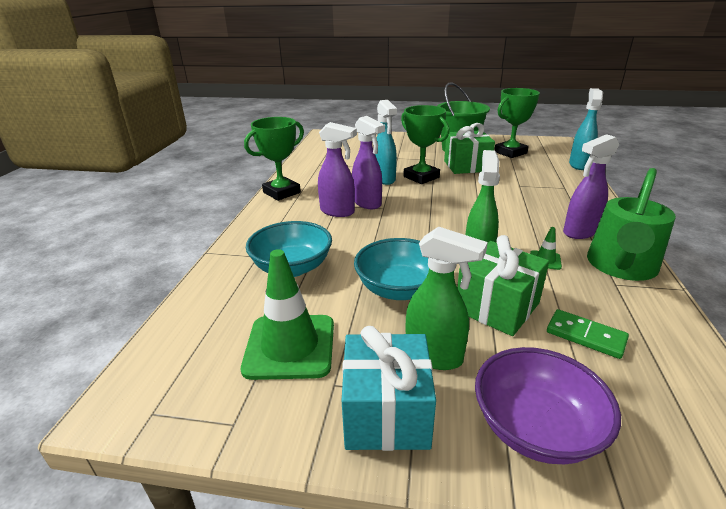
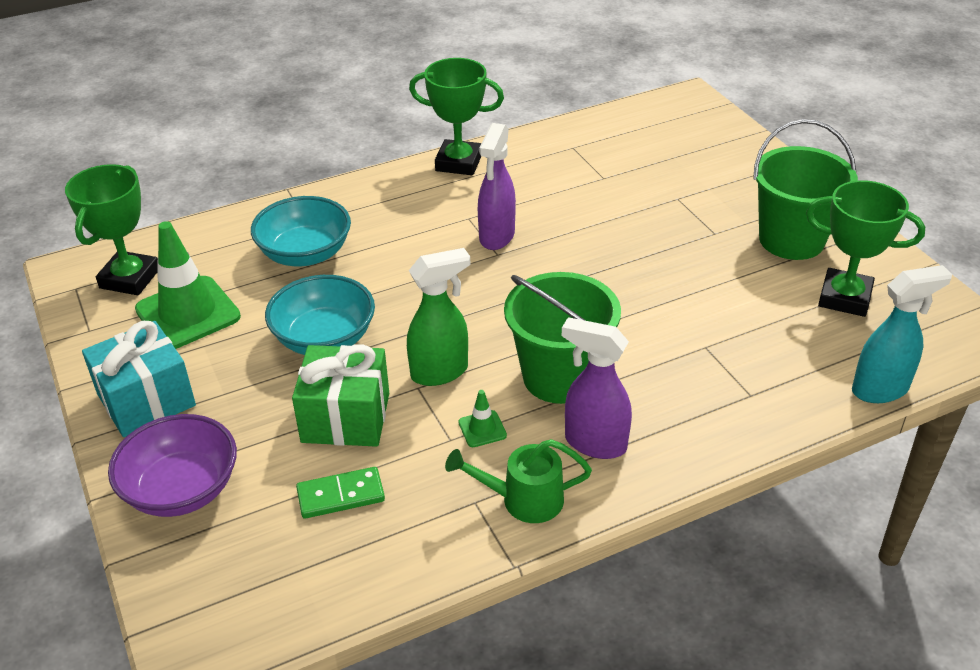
camera: 55 degrees right, 10 degrees up
(338, 212) = (451, 225): purple spray bottle -> none
(384, 179) = (584, 219): turquoise spray bottle -> none
(421, 177) = (629, 246): green trophy -> green trophy (130, 278)
(434, 356) = (233, 401): green spray bottle -> none
(466, 166) = (723, 272): green gift -> none
(514, 224) = (559, 377): none -> green bucket
(585, 336) = (341, 495): green domino -> green domino turned 75 degrees clockwise
(620, 267) = (522, 500): green watering can -> green watering can, size x0.62

